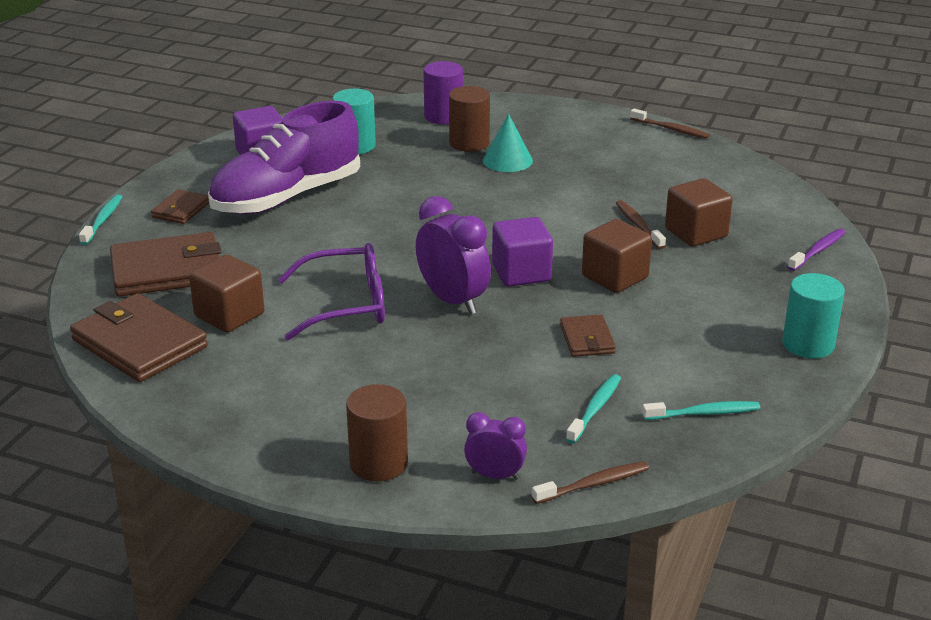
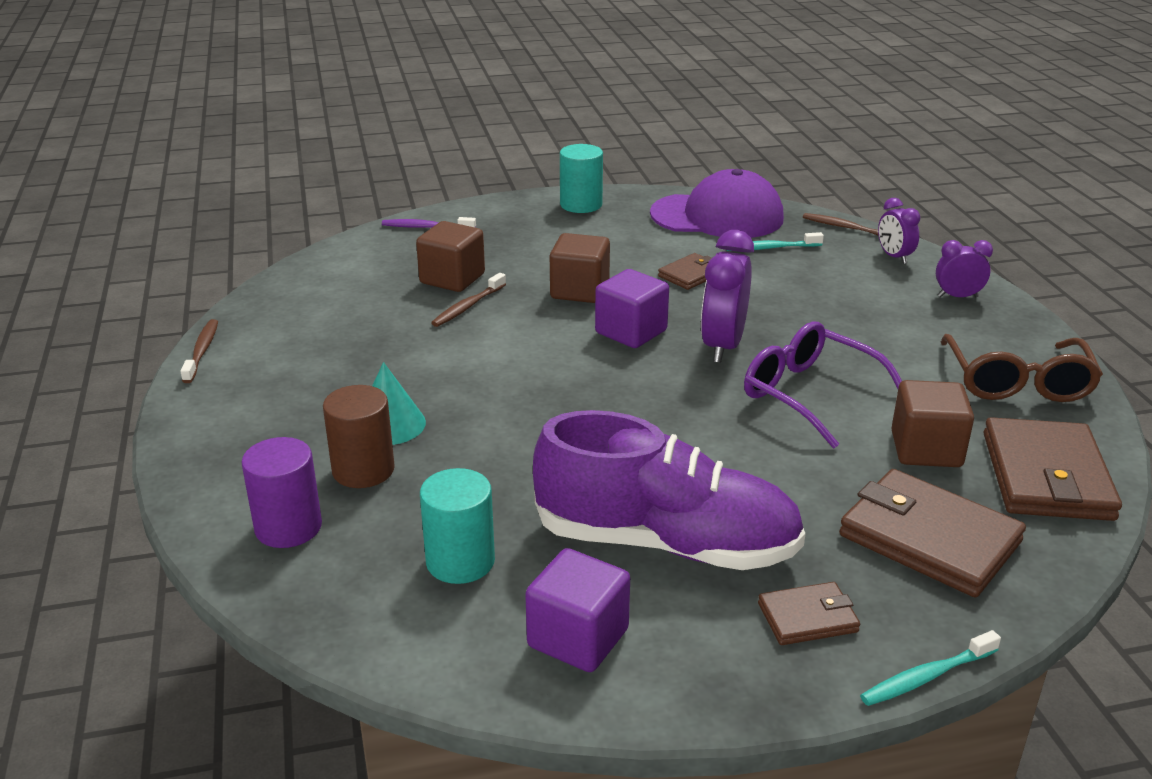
camera: 125 degrees left, 0 degrees up
(230, 403) = (1017, 383): none -> brown glasses
(378, 463) = (957, 296): brown cylinder -> purple clock
(703, 413) = (717, 216): turquoise toothbrush -> purple cap

